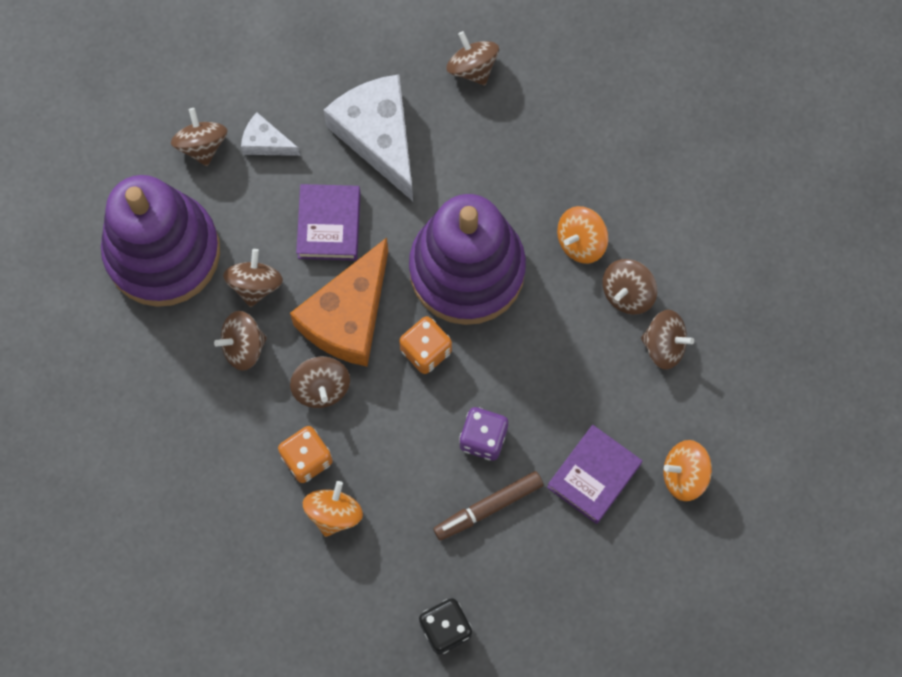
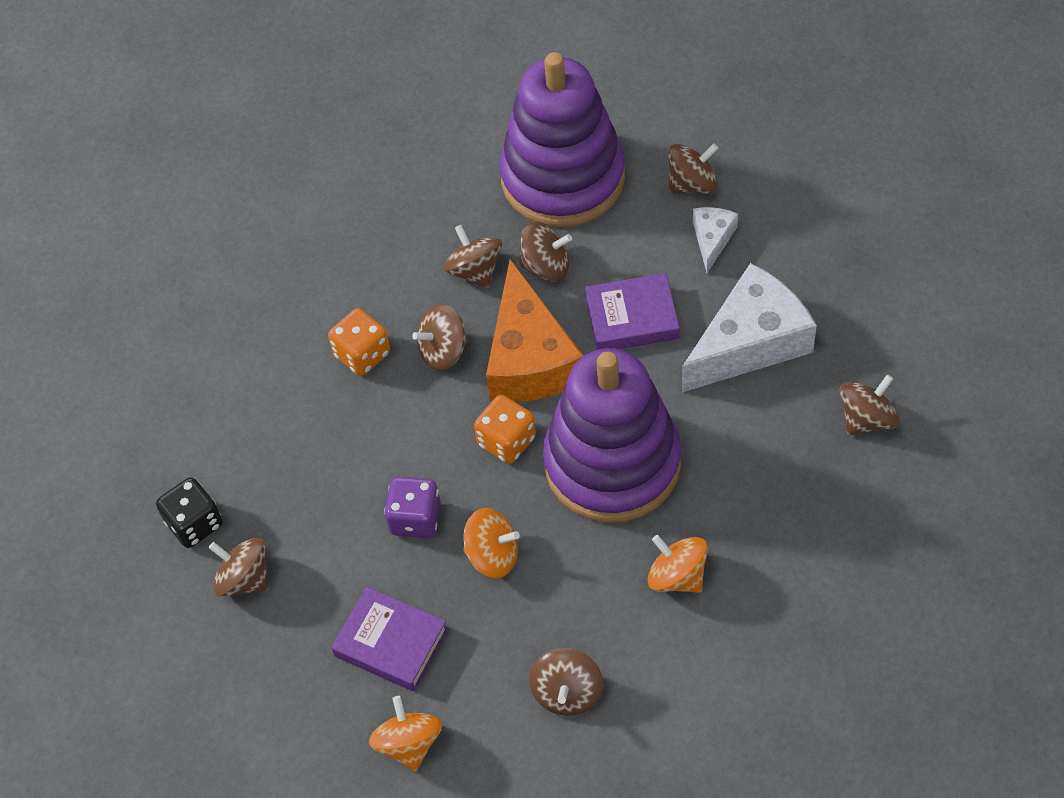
camera: 85 degrees right, 15 degrees down
(334, 513) = (307, 392): orange spinning top -> orange spinning top (492, 555)
(348, 316) = (530, 358): orange cheese -> orange cheese turned 120 degrees counterclockwise
(488, 507) = (336, 539): brown marker -> none
(627, 293) = (624, 639): brown spinning top -> brown spinning top (244, 579)

